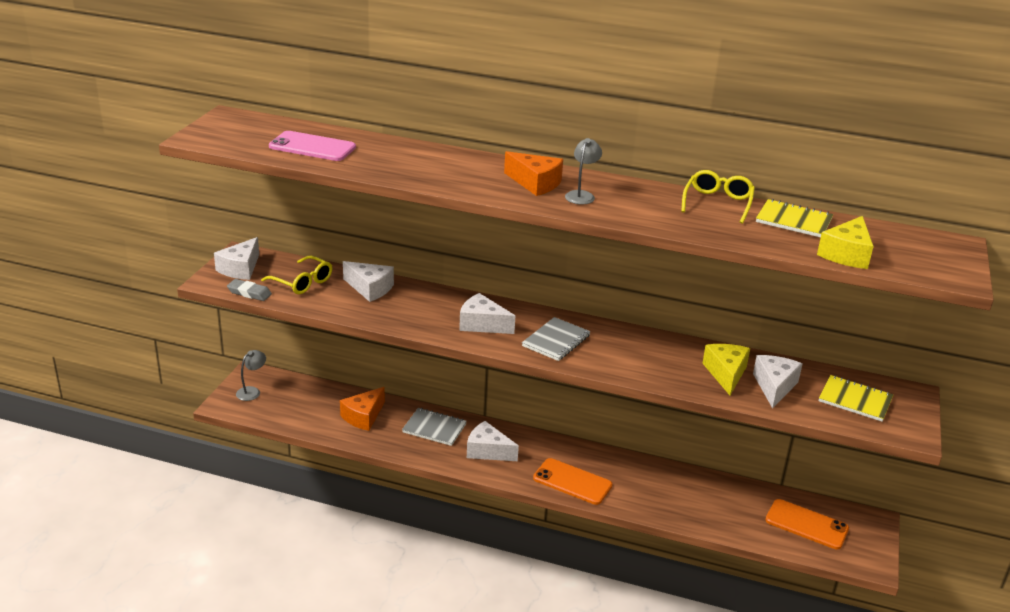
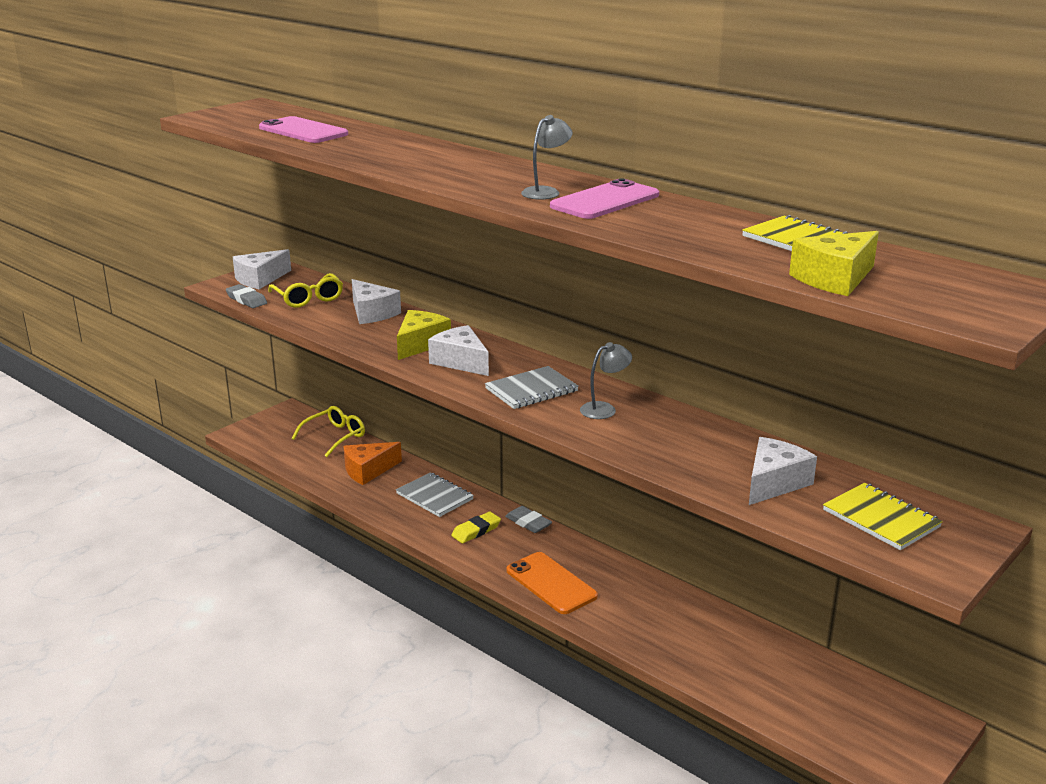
camera: 25 degrees right, 5 degrees down
(252, 391) = (276, 427): grey lamp -> grey lamp (604, 409)
(487, 451) = (476, 531): white cheese -> yellow eraser
(521, 435) = (528, 523): none -> grey eraser
(535, 183) = (505, 178): orange cheese -> none
(632, 199) = (605, 201): none -> pink phone
(717, 203) = (714, 215): yellow glasses -> yellow glasses (334, 437)
(726, 374) = (718, 458): yellow cheese -> yellow cheese (420, 344)
(806, 524) = (830, 703): orange phone -> none

